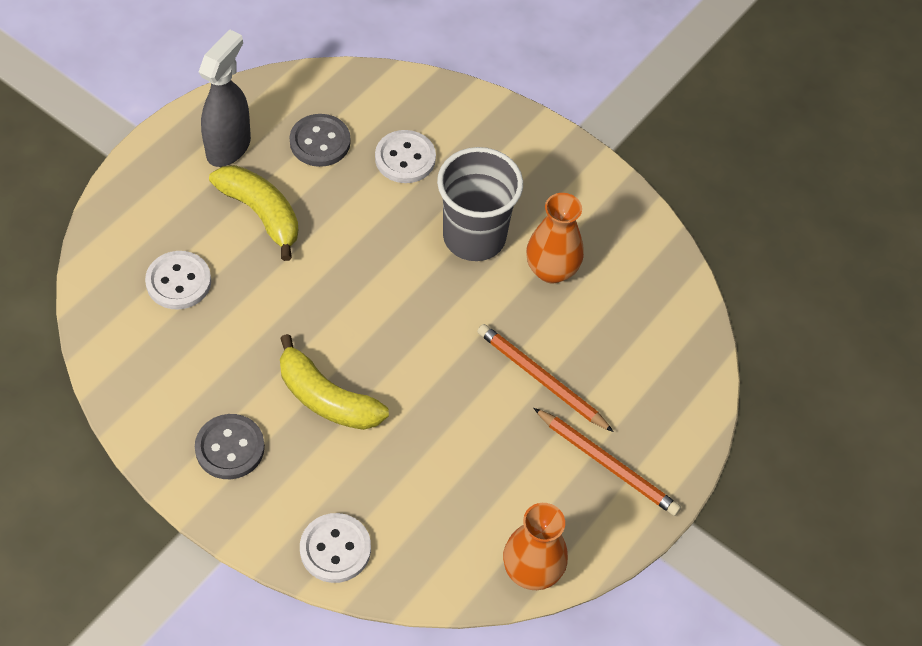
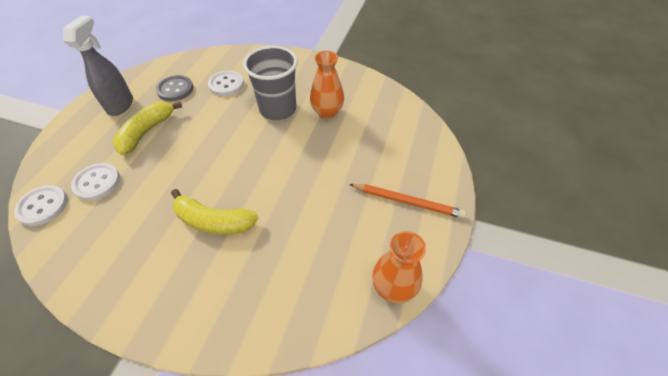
camera: 15 degrees left, 5 degrees down
(230, 448) = (150, 277): grey button -> none
(261, 214) = (147, 132): yellow banana -> yellow banana turned 90 degrees counterclockwise
(335, 549) = (248, 325): white button -> white button (43, 206)
(542, 379) = (346, 167): orange pencil -> none

